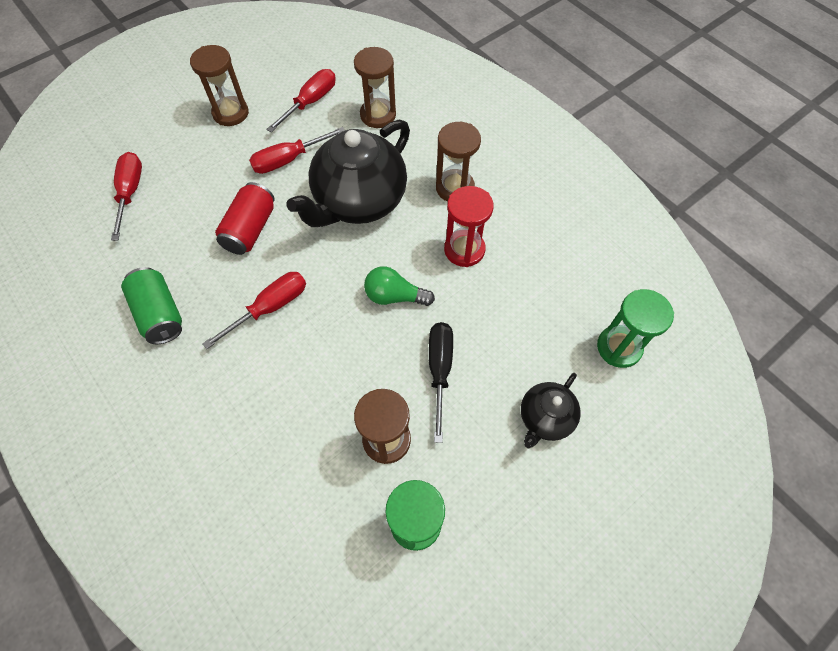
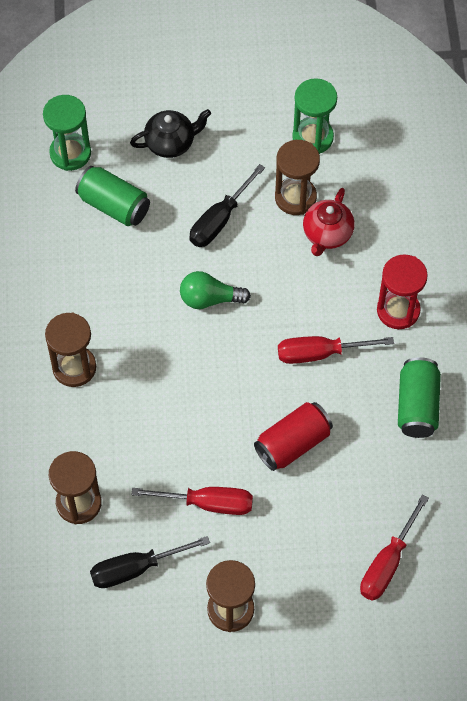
camera: 145 degrees left, 0 degrees up
(310, 102) = (136, 568): red screwdriver -> black screwdriver
(331, 420) = (327, 234): none -> red teapot
(359, 201) = (173, 410): black teapot -> none
(394, 296) = (209, 299): green light bulb -> green light bulb turned 135 degrees clockwise
(464, 250) = (118, 302): red hourglass -> red hourglass (398, 310)
(539, 325) = (114, 205): none -> green can

